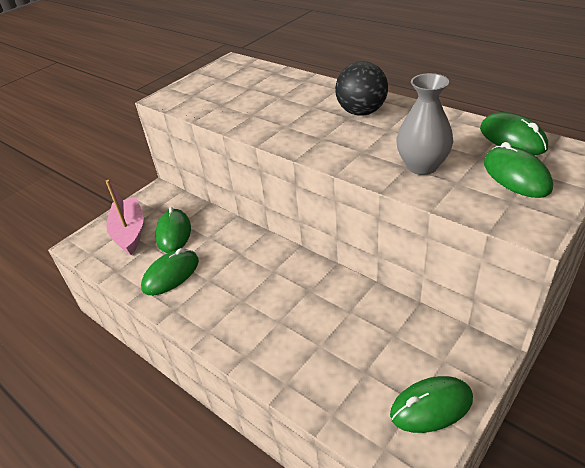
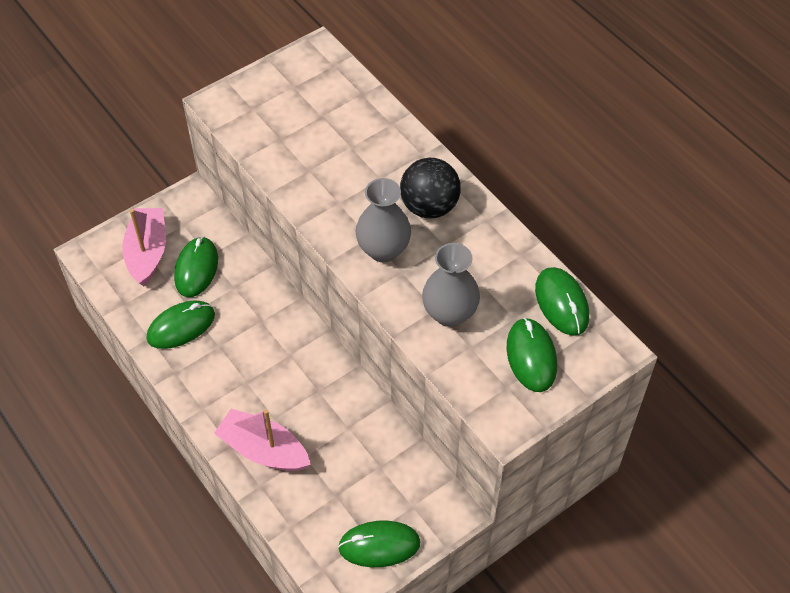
camera: 10 degrees right, 15 degrees up
(278, 351) = (263, 450): none -> pink boat
(338, 142) = (383, 250): none -> grey vase

